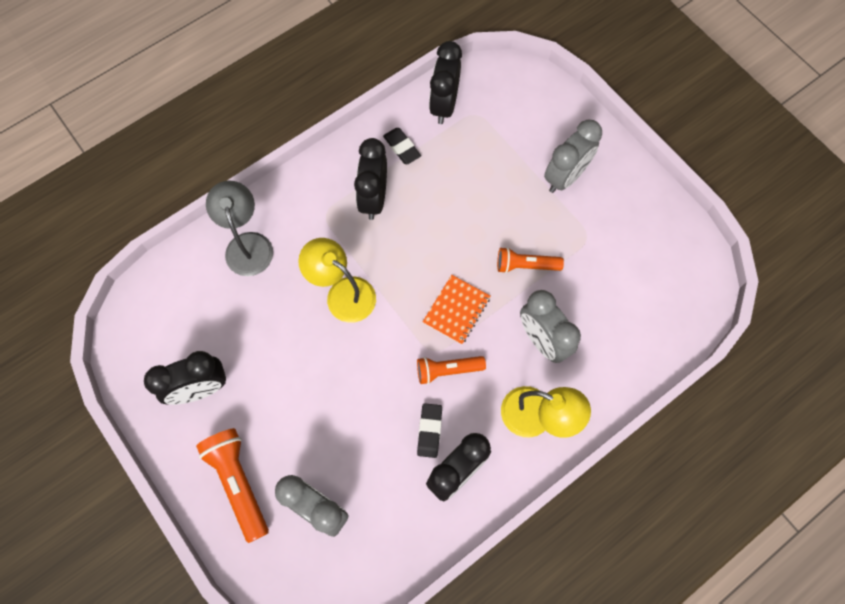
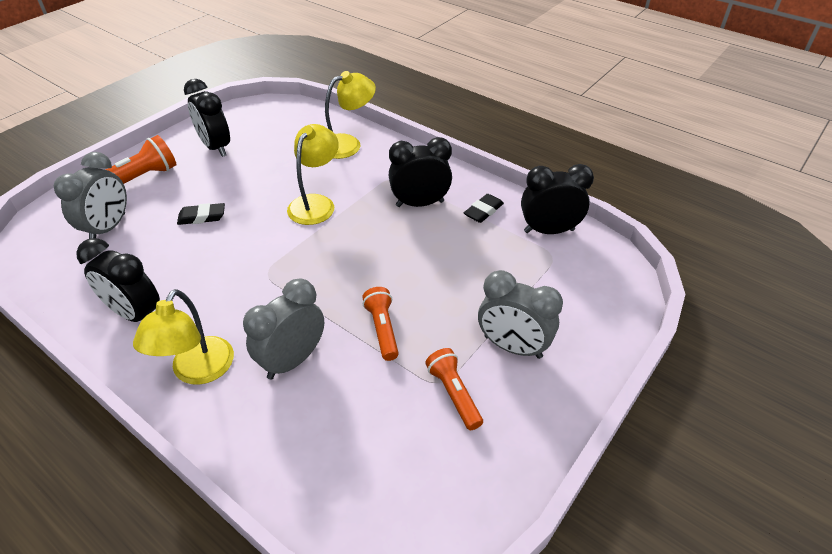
camera: 75 degrees right, 25 degrees down
(247, 244) = (348, 144): grey lamp -> yellow lamp
(429, 431) = (180, 286): black eraser -> black eraser (202, 217)
(447, 370) = (247, 287): orange flashlight -> orange flashlight (454, 394)
(456, 310) = (315, 282): orange notebook -> none

